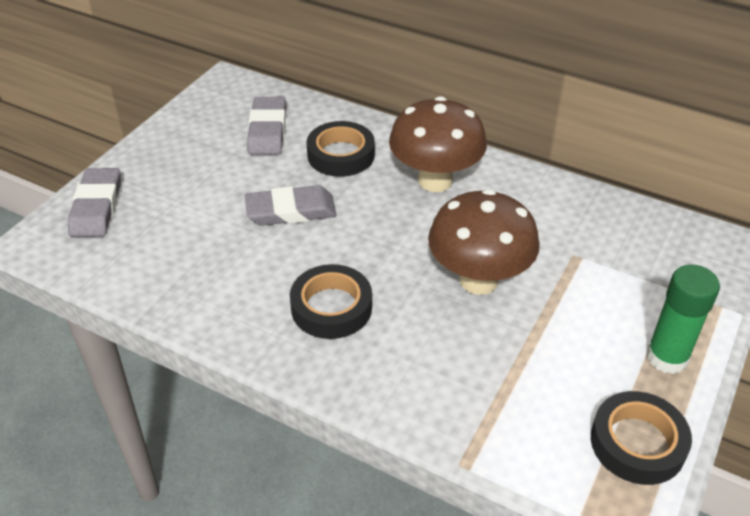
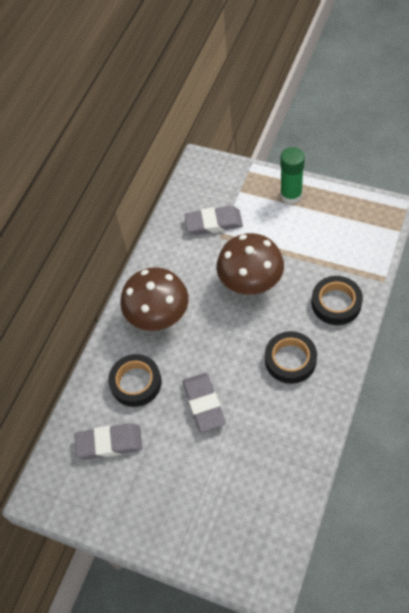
camera: 90 degrees left, 15 degrees up
(96, 207) = (220, 548): grey eraser -> grey eraser (213, 223)
(637, 443) = (349, 208): black tape -> black tape (336, 303)

